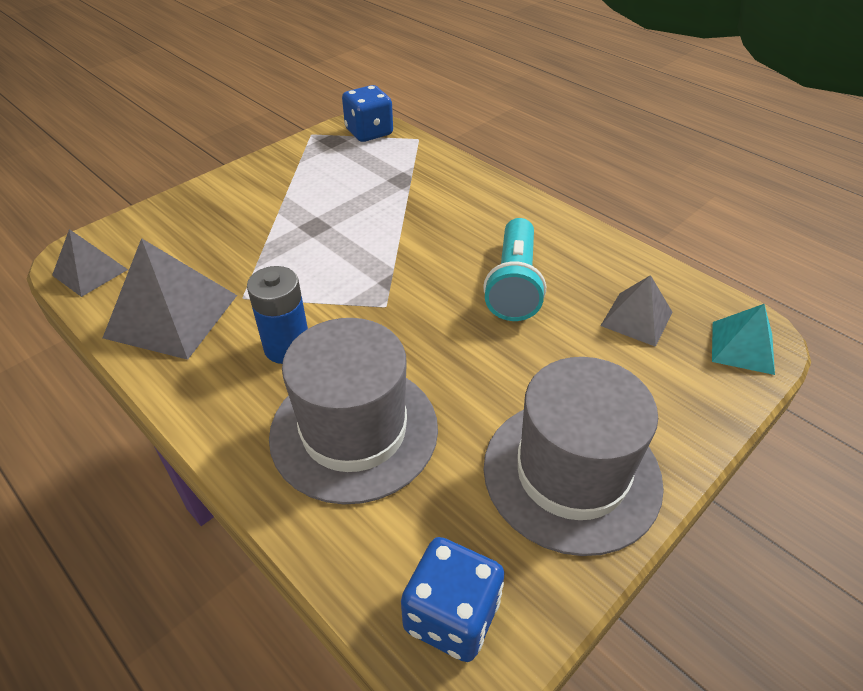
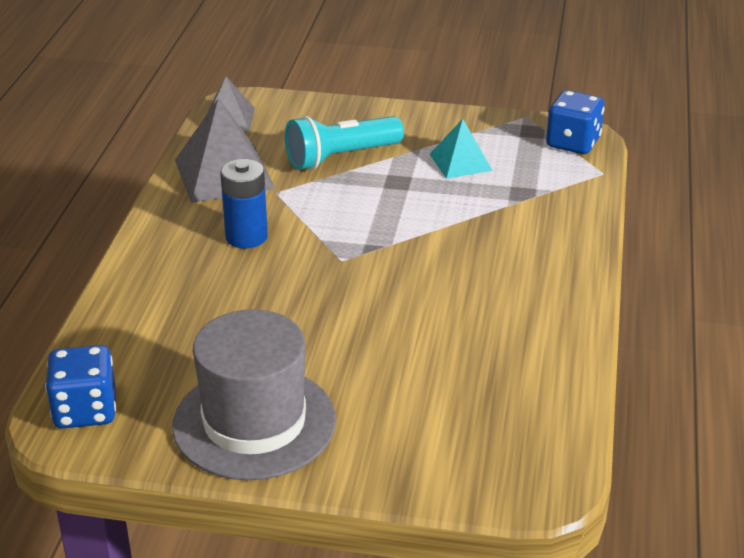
camera: 55 degrees right, 10 degrees down
(354, 431) = (197, 303): grey hat -> none
(514, 284) = (446, 314): turquoise flashlight -> turquoise flashlight (341, 157)
(636, 319) = (480, 401): grey pyramid -> none
(742, 347) = (514, 480): turquoise pyramid -> turquoise pyramid (460, 162)

